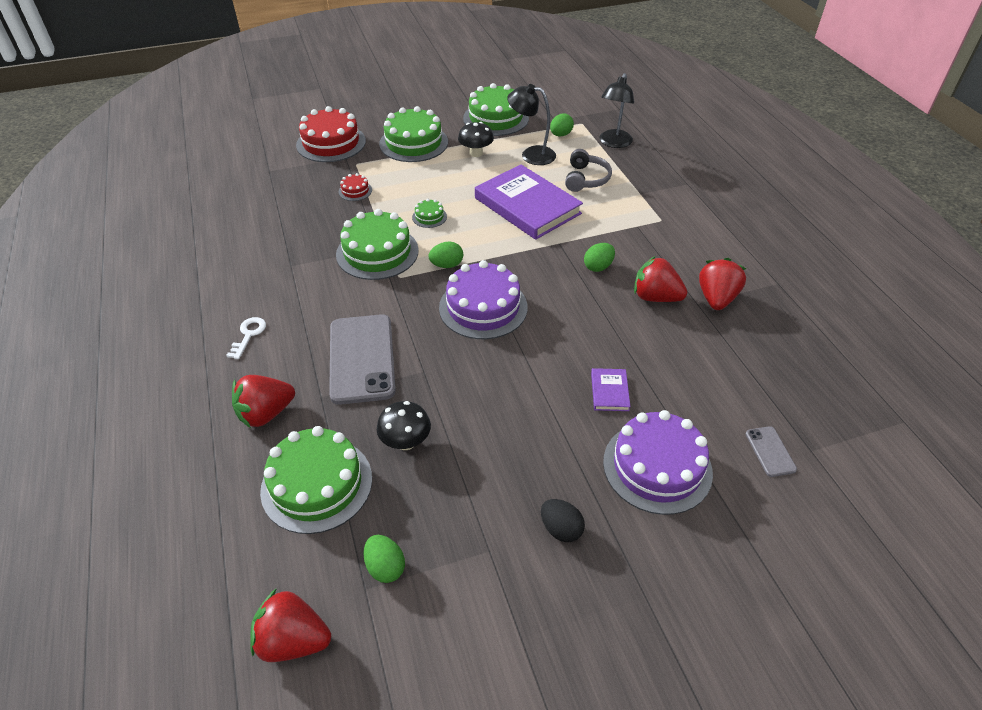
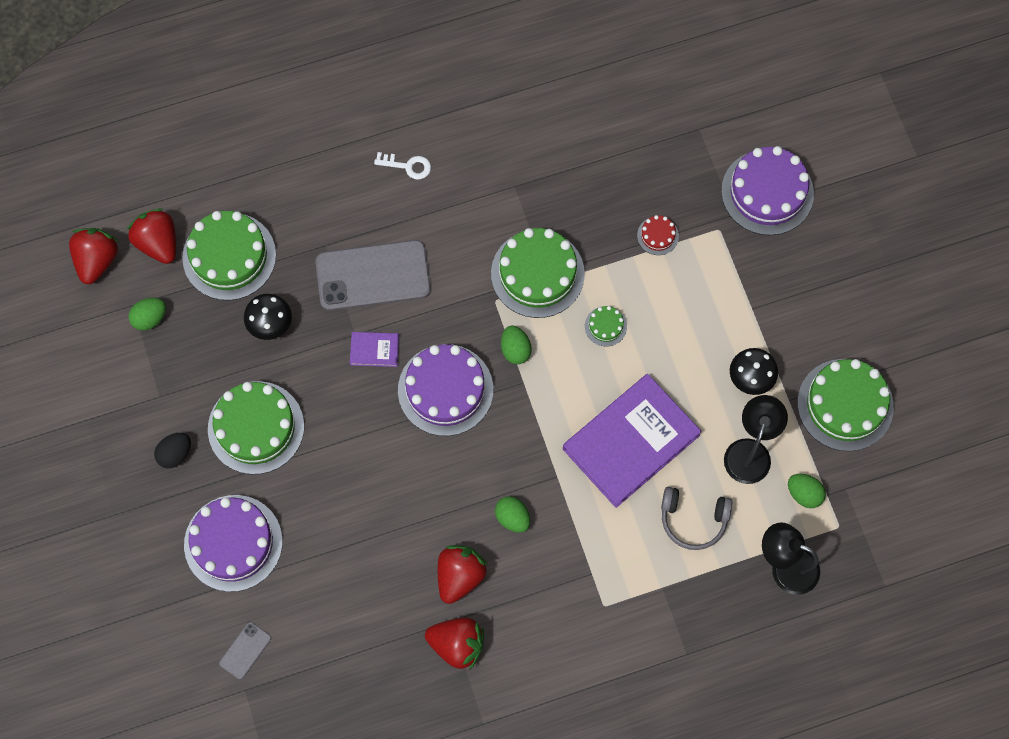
camera: 90 degrees right, 25 degrees up
(266, 413) = (307, 201): red strawberry -> red strawberry (158, 243)
(331, 143) = (767, 192): red cake -> purple cake
(413, 143) = (772, 296): green cake -> green cake (256, 427)
(609, 391) = (323, 510): purple book -> purple book (374, 350)
(770, 451) = (245, 650): grey phone -> grey phone turned 45 degrees counterclockwise

